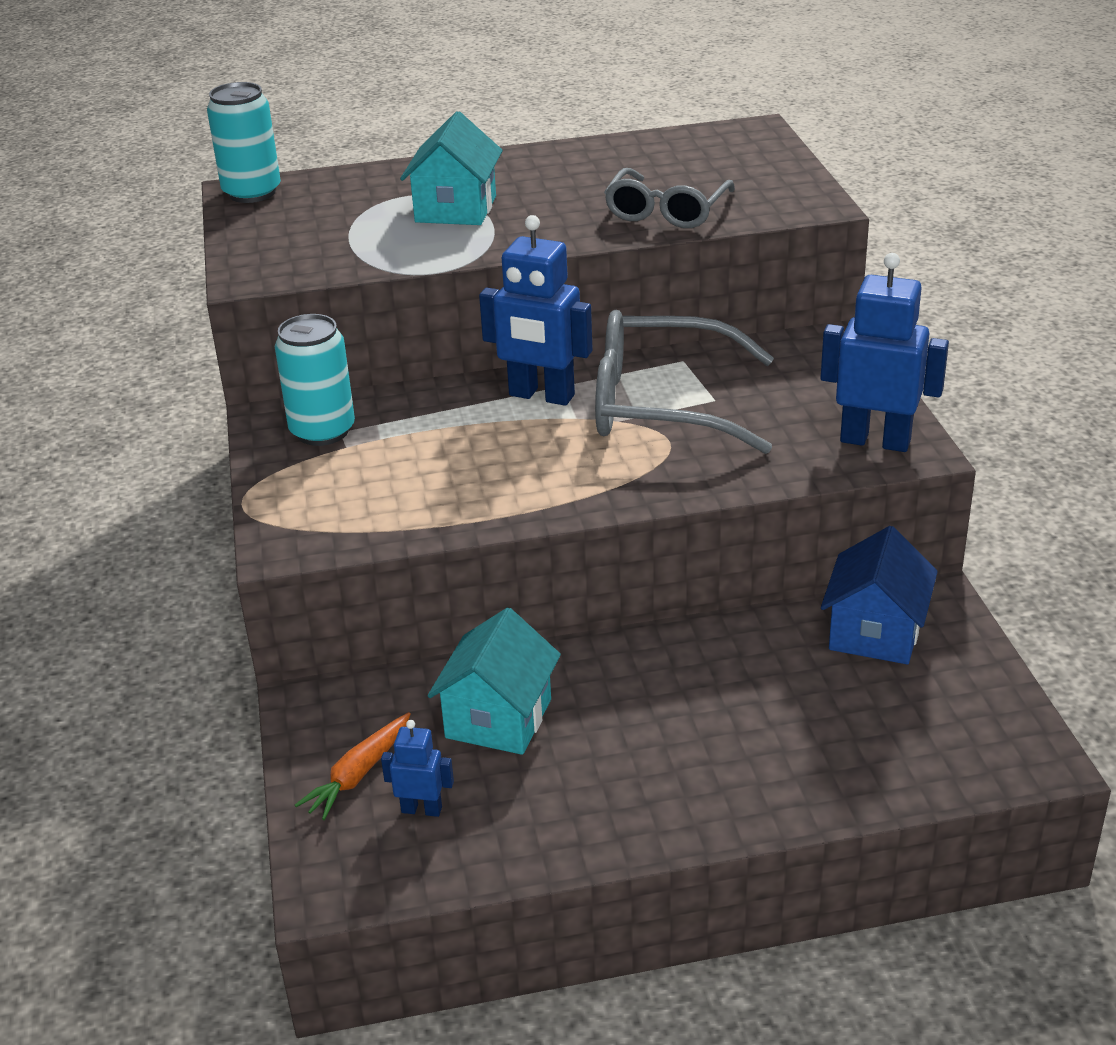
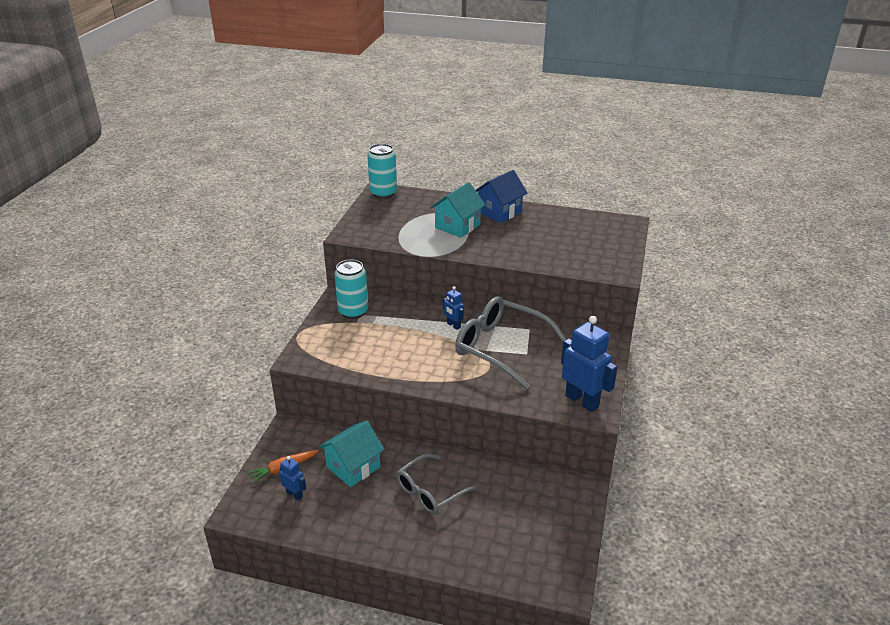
camera: 25 degrees right, 0 degrees up
(541, 396) = (453, 325): blue robot -> blue robot, size x0.51
(666, 211) = (547, 255): grey glasses -> grey glasses (430, 491)
(875, 632) = (543, 493): blue house -> blue house (499, 212)

